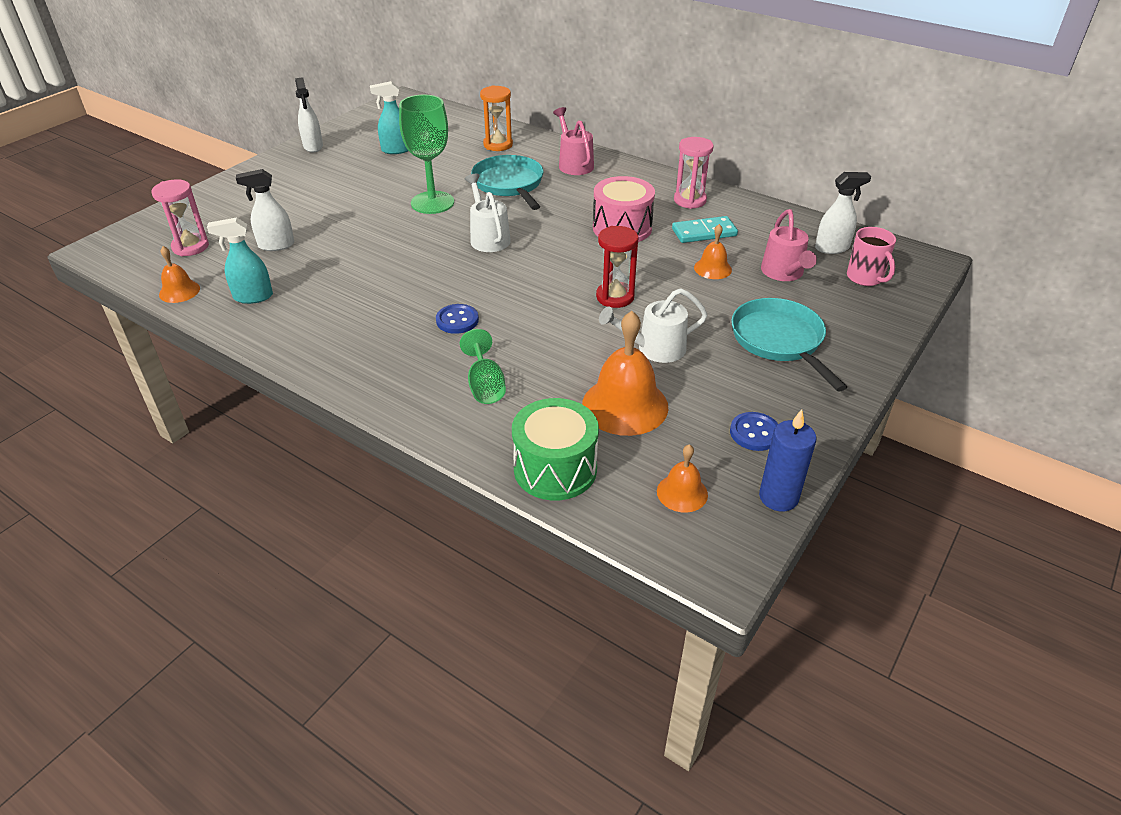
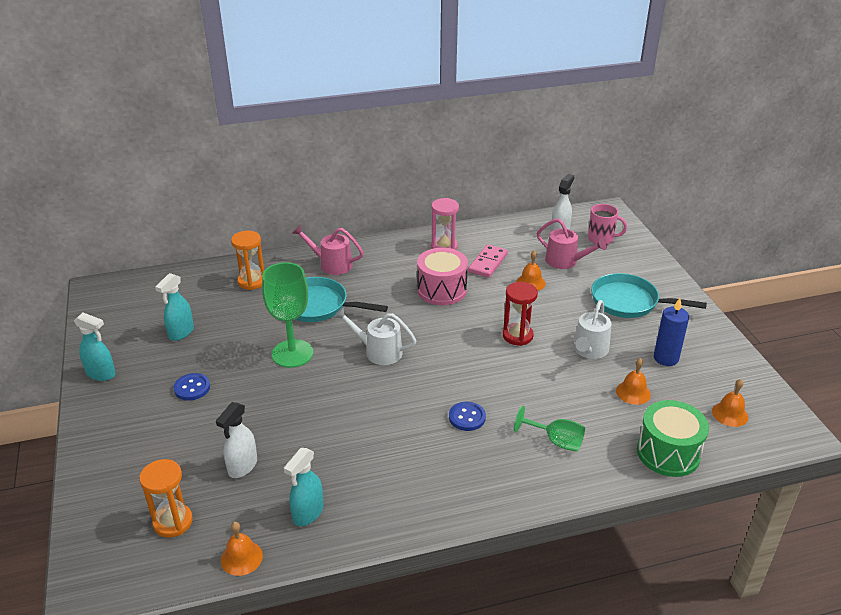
camera: 50 degrees left, 5 degrees down
(190, 247) = (173, 522): pink hourglass -> orange hourglass
(313, 146) = (101, 374): white spray bottle -> turquoise spray bottle
(625, 405) = (633, 392): orange bell -> orange bell, size x0.53
(704, 232) = (488, 263): turquoise domino -> pink domino
(754, 433) = (701, 359): blue button -> blue button (192, 388)
(778, 497) = (760, 381): blue candle -> blue candle (666, 358)

